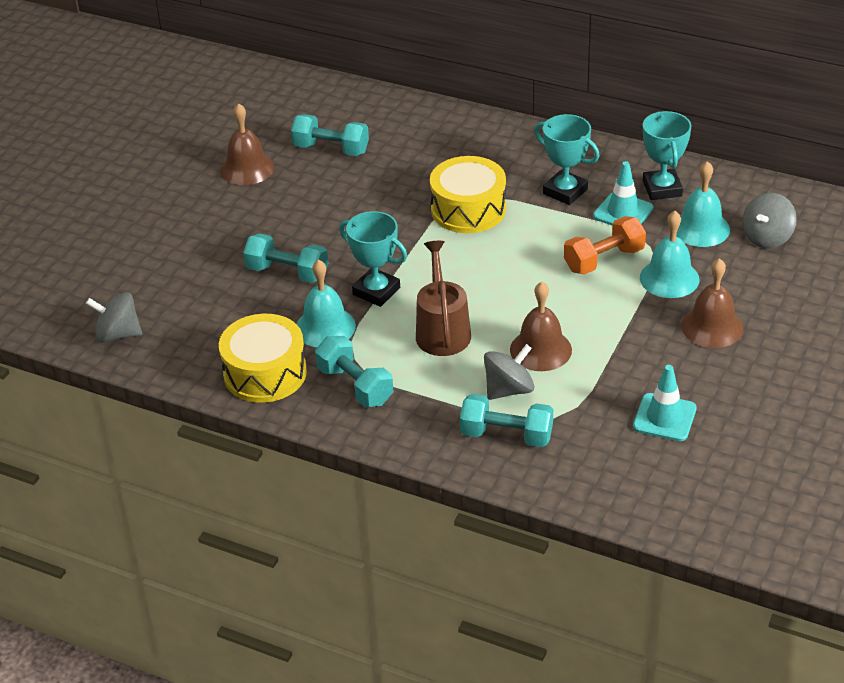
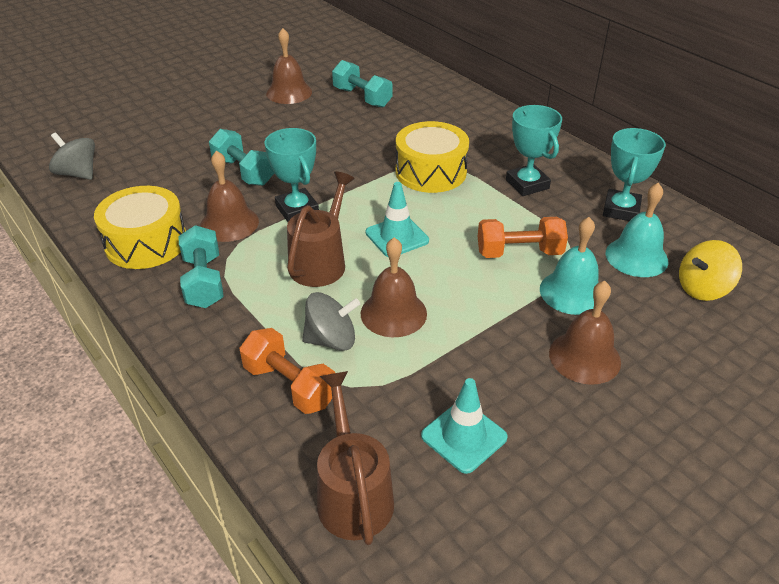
camera: 25 degrees right, 0 degrees up
(325, 327) = (229, 223): turquoise bell -> brown bell
(506, 435) = (290, 385): turquoise dumbbell -> orange dumbbell
(616, 485) = (353, 494): none -> brown watering can
(623, 212) = (568, 218): turquoise traffic cone -> turquoise traffic cone (397, 237)
(767, 237) = (703, 288): grey spinning top -> yellow spinning top

